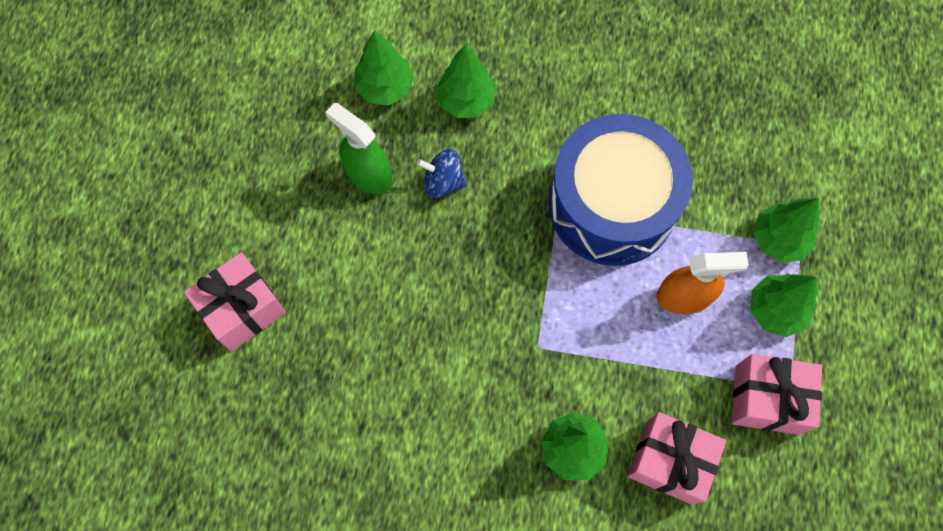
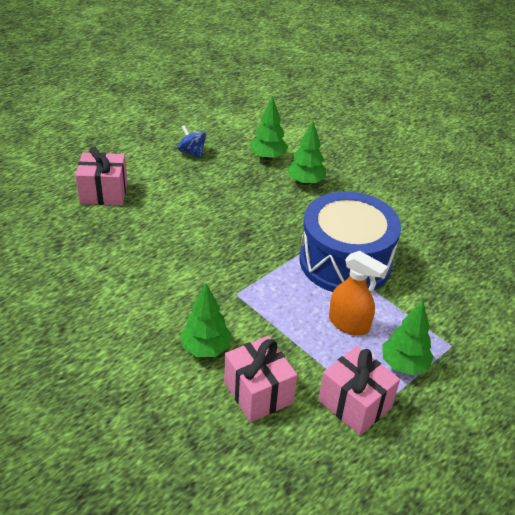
camera: 35 degrees right, 30 degrees down
(368, 174) = (223, 181): green spray bottle -> none
(443, 181) = (259, 203): blue spinning top -> blue spinning top (192, 152)
(778, 239) = (439, 334): green tree -> none

